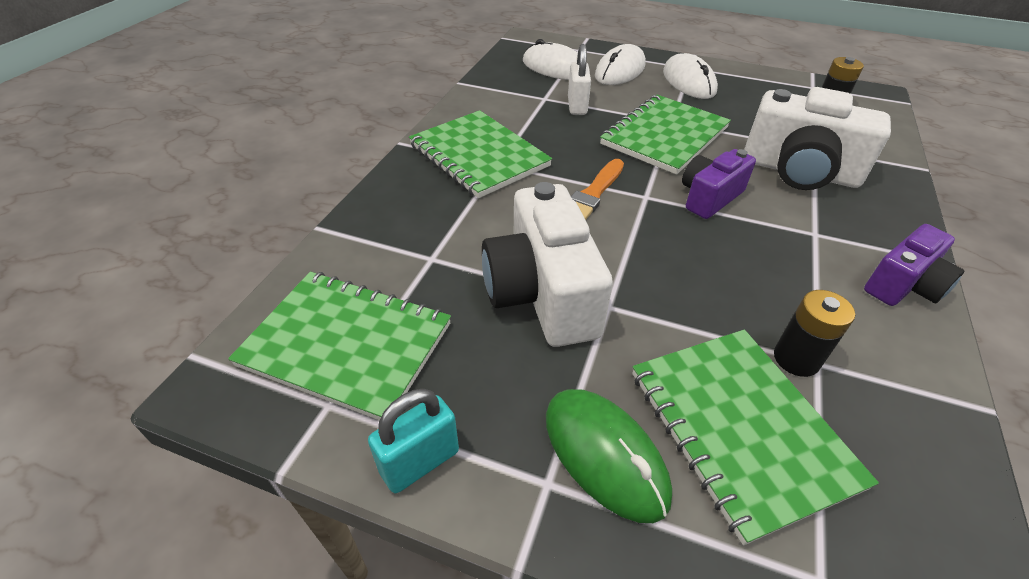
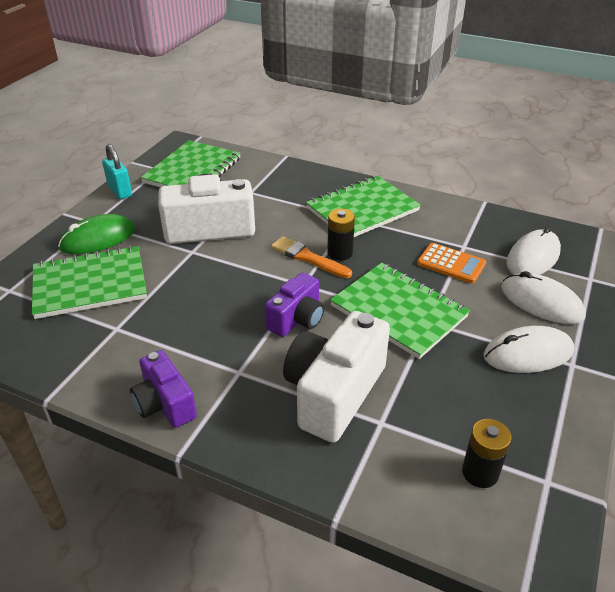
camera: 95 degrees right, 5 degrees down
(577, 106) = (451, 264): white padlock -> orange calculator
(709, 197) = (297, 319): purple camera -> purple camera turned 75 degrees clockwise
(796, 359) = (123, 319): black battery -> black battery (340, 253)

